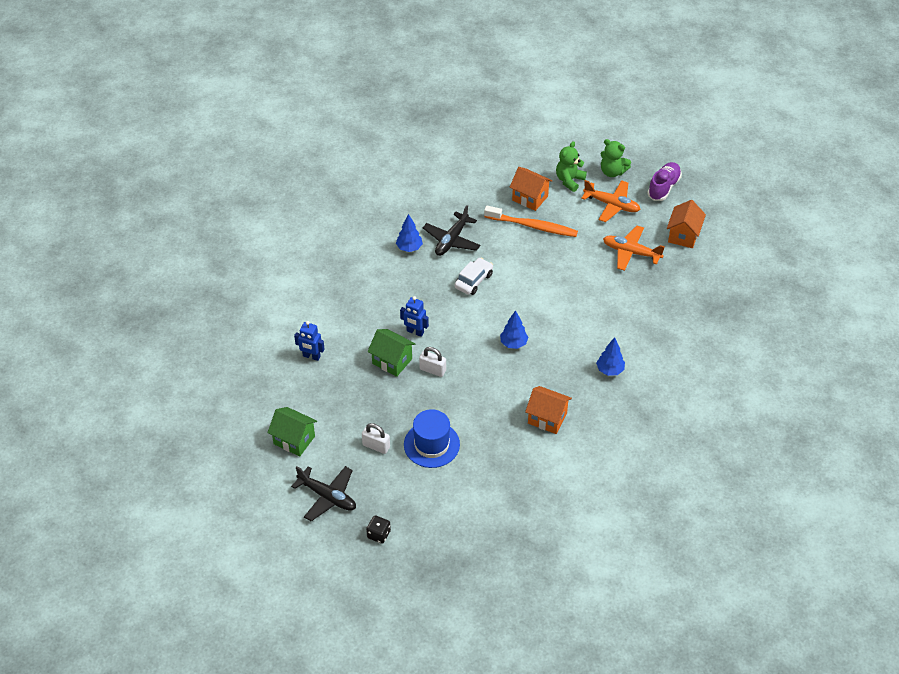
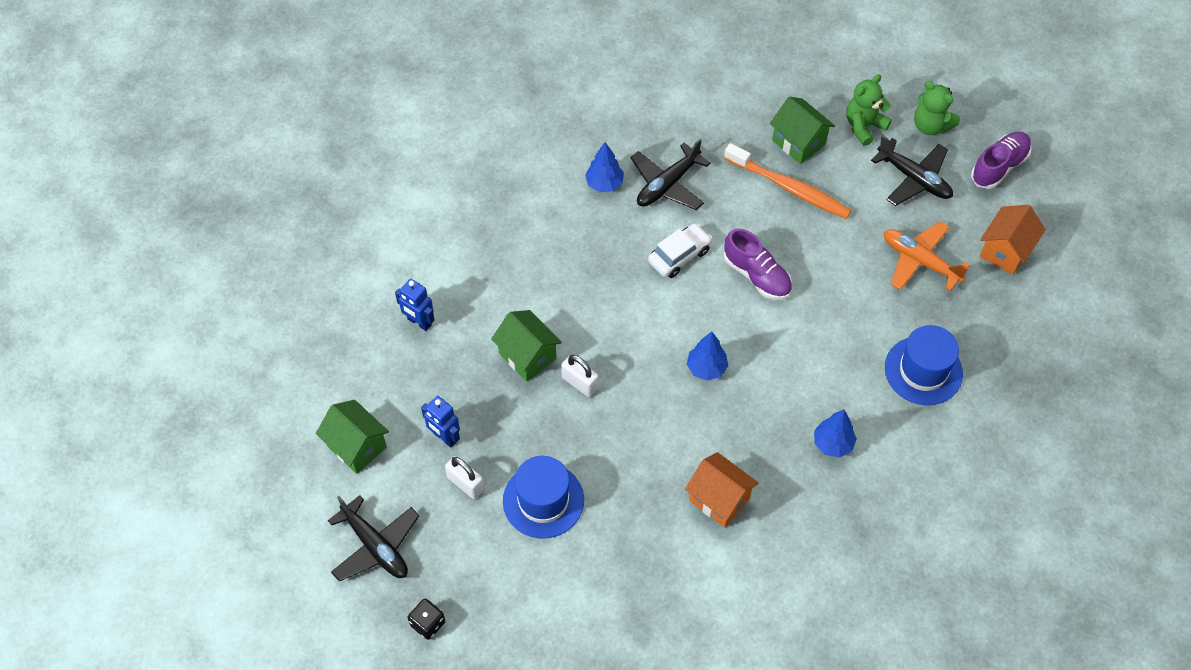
camera: 15 degrees right, 10 degrees up
(415, 332) = (573, 317): blue robot -> blue robot (444, 437)
(528, 282) = (757, 275): none -> purple shoe
(530, 198) = (798, 142): orange house -> green house
(611, 205) = (914, 179): orange plane -> black plane
(654, 315) = (923, 370): none -> blue hat

